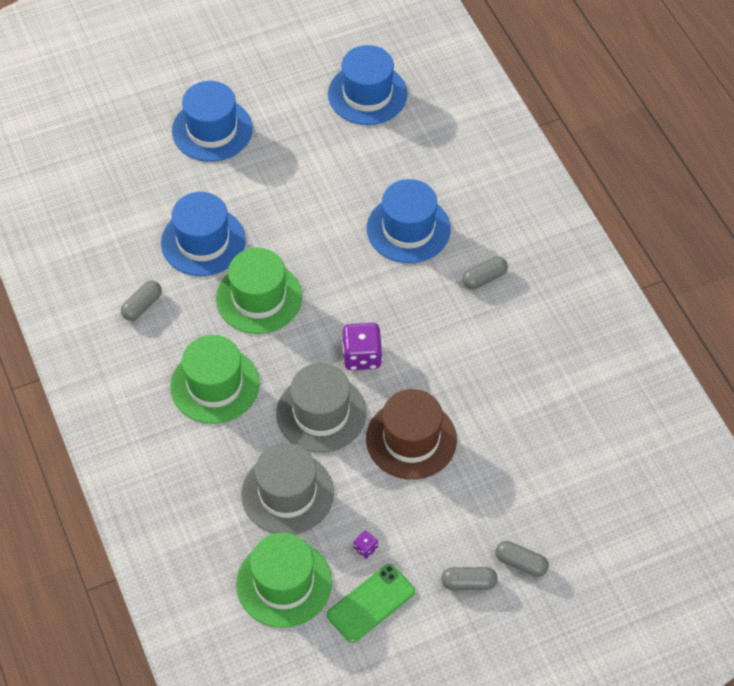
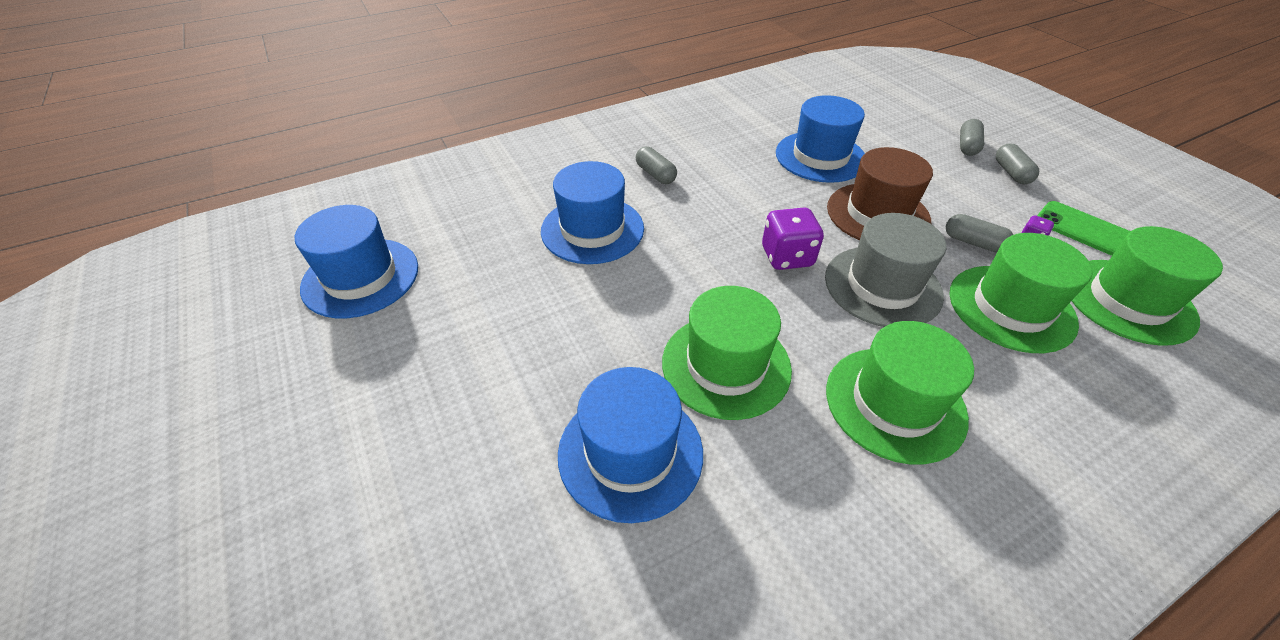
camera: 95 degrees left, 10 degrees down
(142, 306) = (784, 536): grey capsule -> grey capsule (973, 242)
(212, 130) = (380, 469): blue hat -> blue hat (820, 157)
(287, 493) = (1011, 308): grey hat -> green hat

